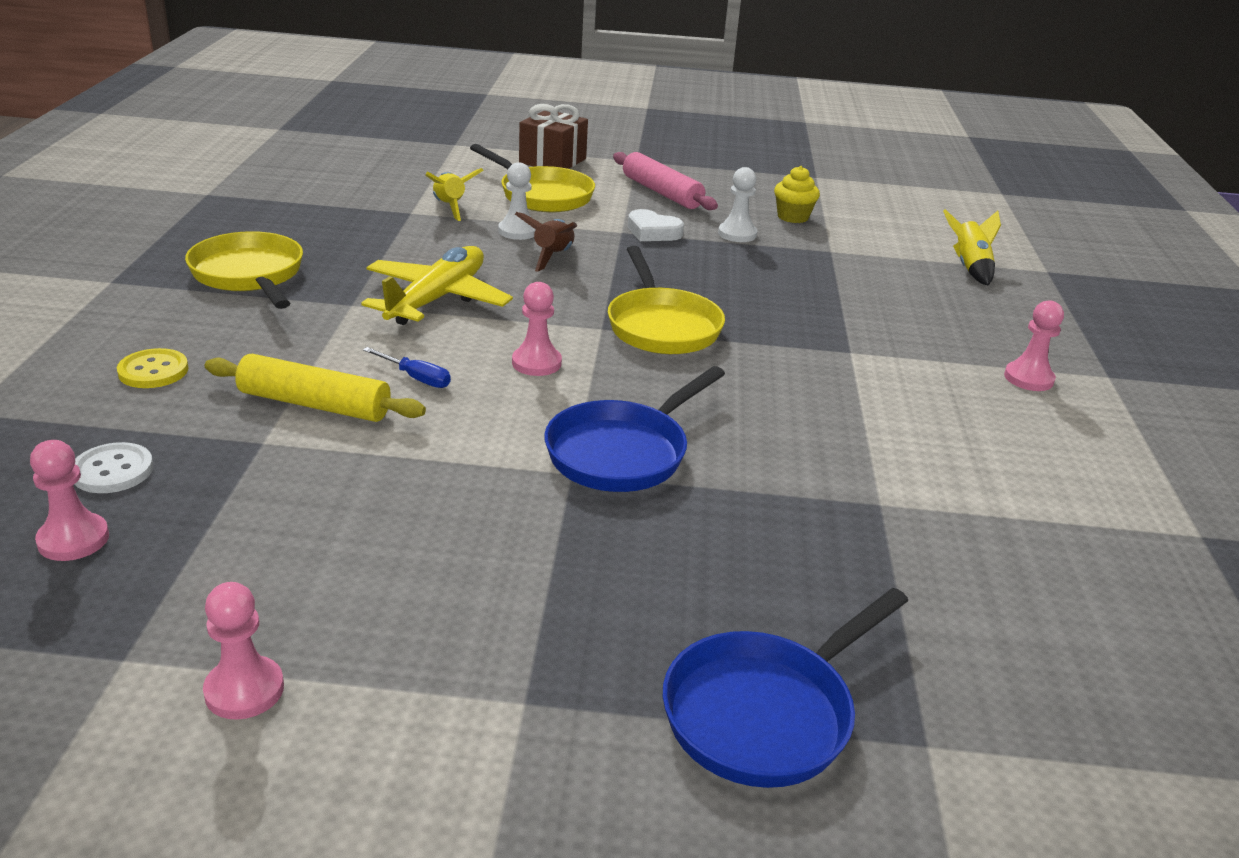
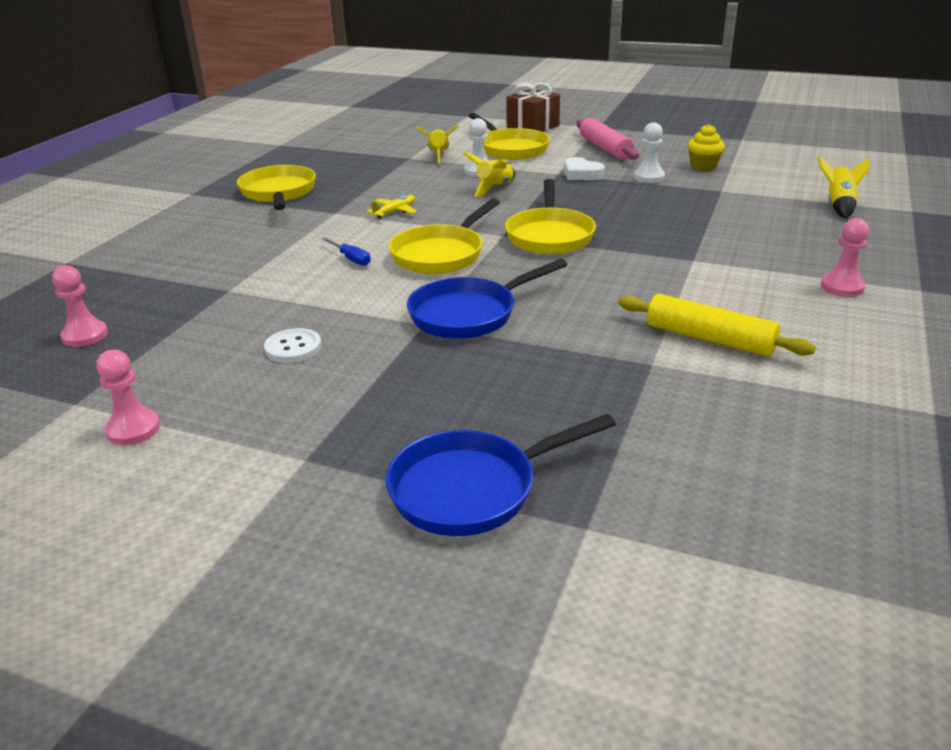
camera: 20 degrees right, 0 degrees up
(113, 470) = (129, 300): white button -> white button (293, 348)
(153, 371) = (186, 245): yellow button -> none
(315, 404) = (275, 270): yellow rolling pin -> yellow rolling pin (709, 338)
(437, 299) = (395, 211): yellow plane -> yellow plane, size x0.47
(536, 363) = (441, 254): pink pawn -> yellow pan
(552, 257) = (494, 188): brown rocket -> yellow rocket

